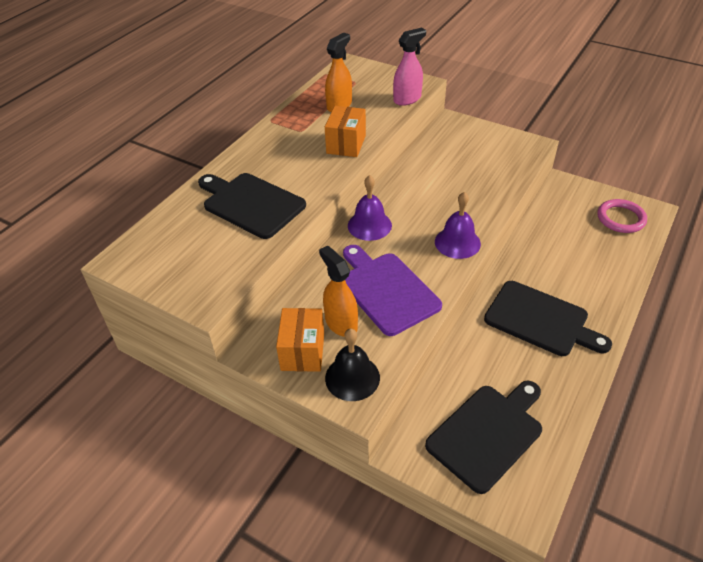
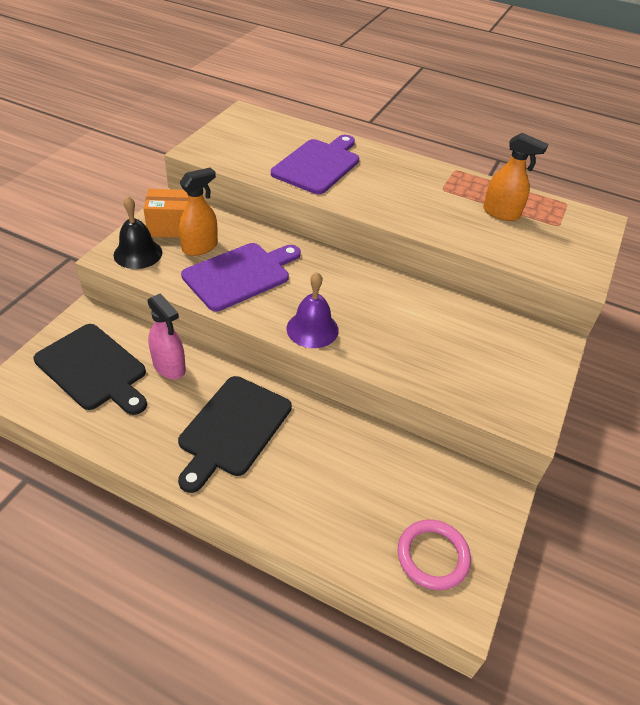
camera: 80 degrees right, 0 degrees up
(251, 204) = (318, 165): black cutting board -> purple cutting board
(346, 144) = (425, 217): orange box -> none
(369, 225) = (335, 265): purple bell -> none
(407, 99) = (536, 265): pink spray bottle -> pink spray bottle (169, 367)

